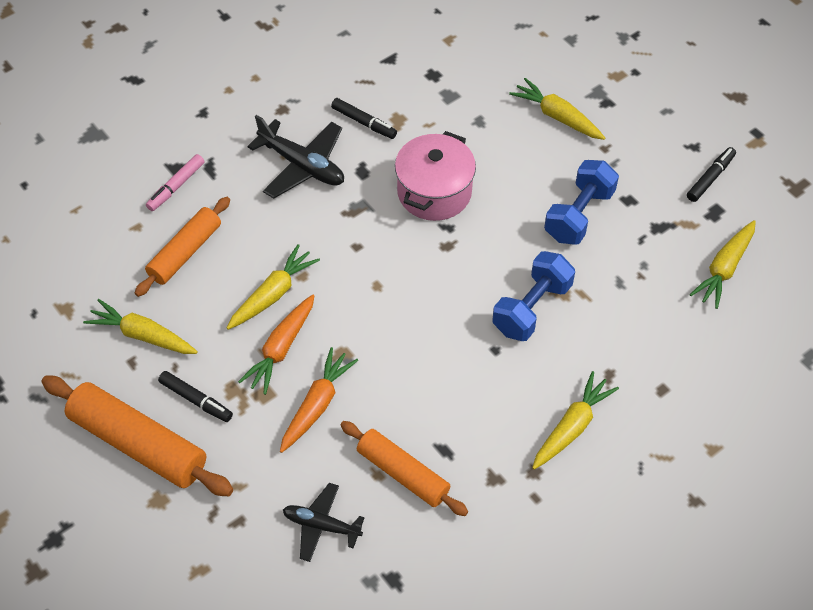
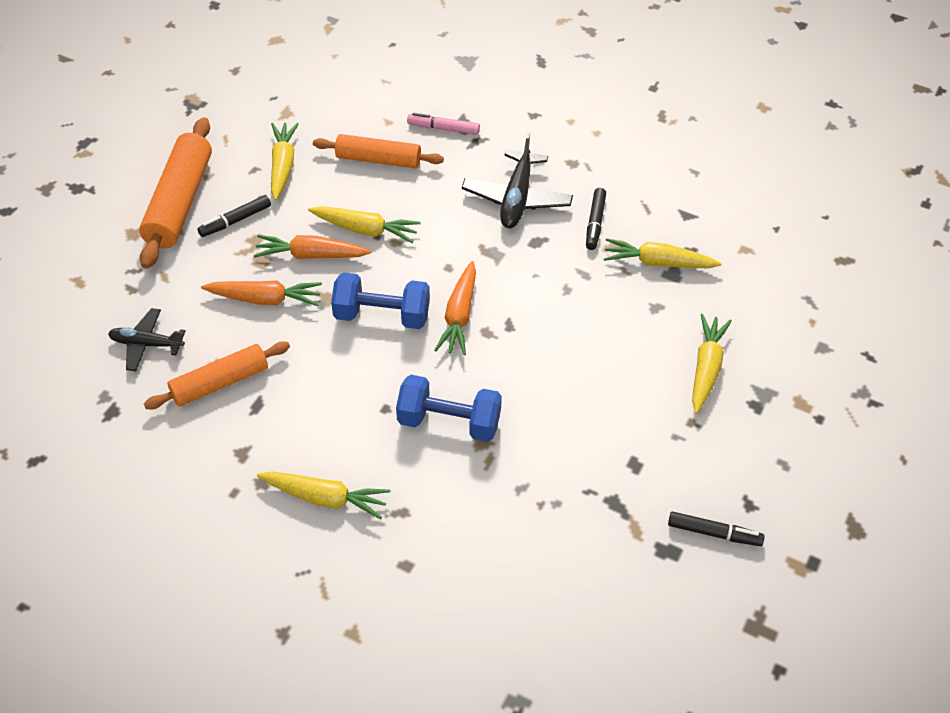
camera: 65 degrees right, 5 degrees down
(196, 400) = (235, 221): black marker -> black marker turned 45 degrees clockwise
(321, 525) = (147, 344): black plane -> black plane turned 75 degrees counterclockwise
(403, 473) = (220, 383): orange rolling pin -> orange rolling pin turned 45 degrees clockwise
(418, 258) = (459, 315): none -> orange carrot
(434, 192) = (545, 302): pink pot -> none
(579, 215) = (588, 426): blue dumbbell -> blue dumbbell (382, 316)
(724, 268) = (594, 581): yellow carrot -> yellow carrot (658, 263)

